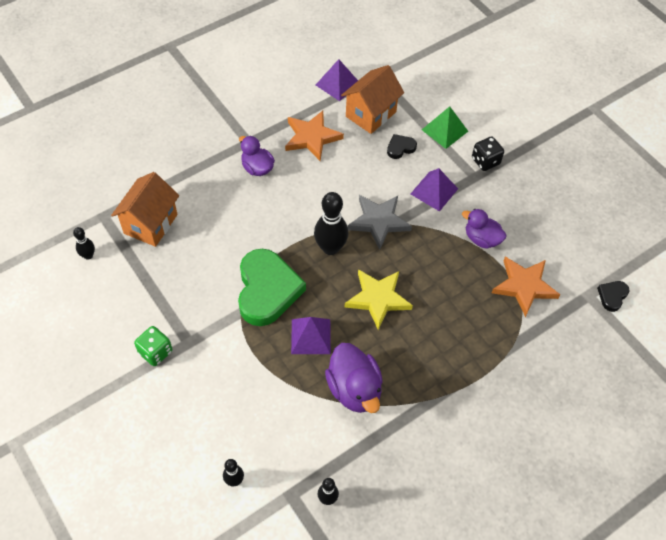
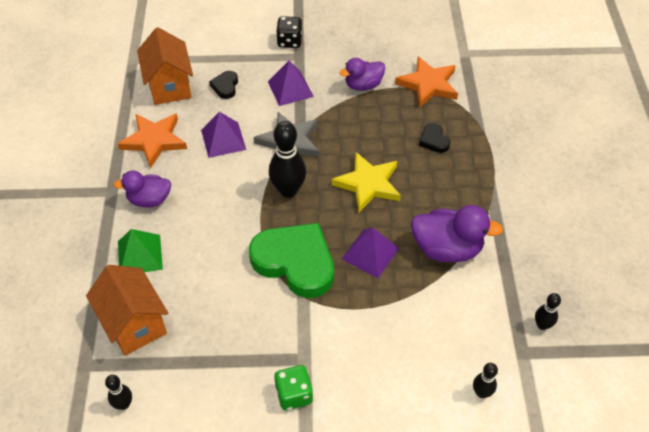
camera: 55 degrees left, 5 degrees down
(337, 84) = (112, 91): purple pyramid -> purple pyramid (223, 139)
(444, 130) = (234, 49): green pyramid -> green pyramid (140, 255)
(612, 296) = (475, 40): black heart -> black heart (434, 140)

